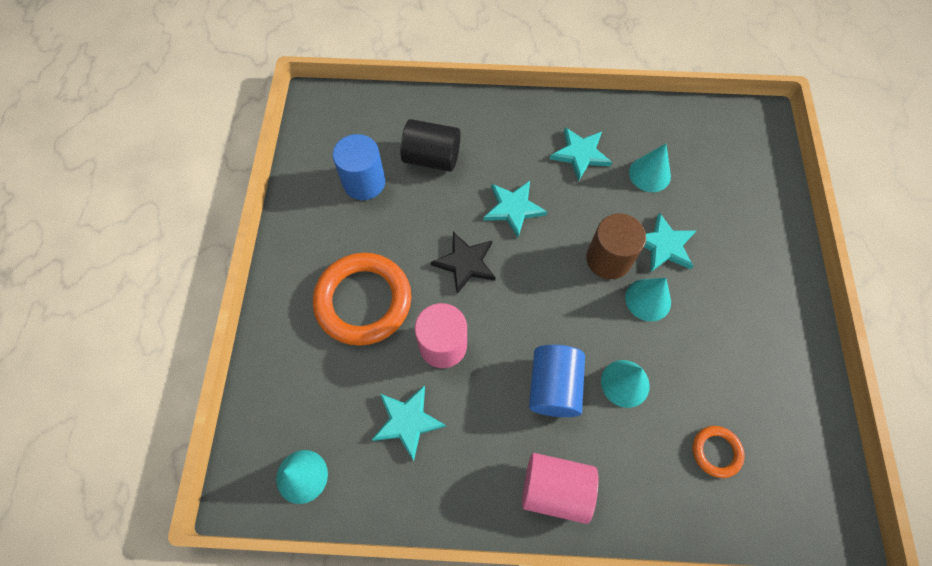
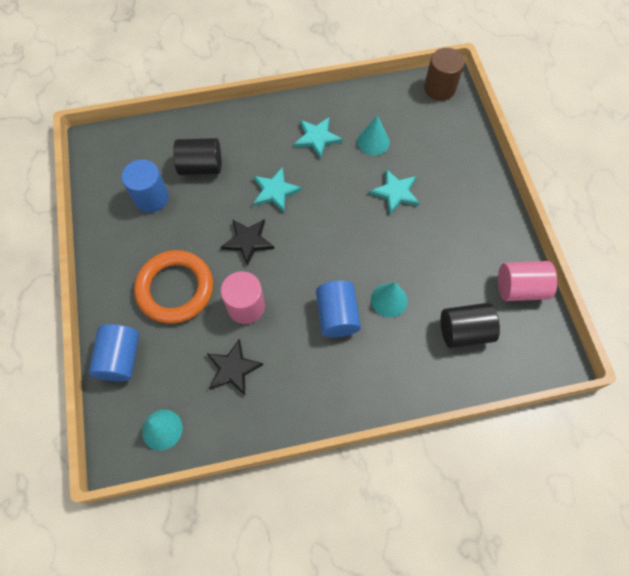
camera: 15 degrees left, 0 degrees up
(277, 371) = (120, 358): none -> blue cylinder
(407, 421) = (233, 369): turquoise star -> black star
(555, 489) = (355, 387): pink cylinder -> pink cylinder (520, 288)
(608, 259) = (356, 212): brown cylinder -> brown cylinder (439, 88)
(648, 299) = (392, 235): turquoise cone -> none
(716, 452) = (464, 331): orange ring -> black cylinder

